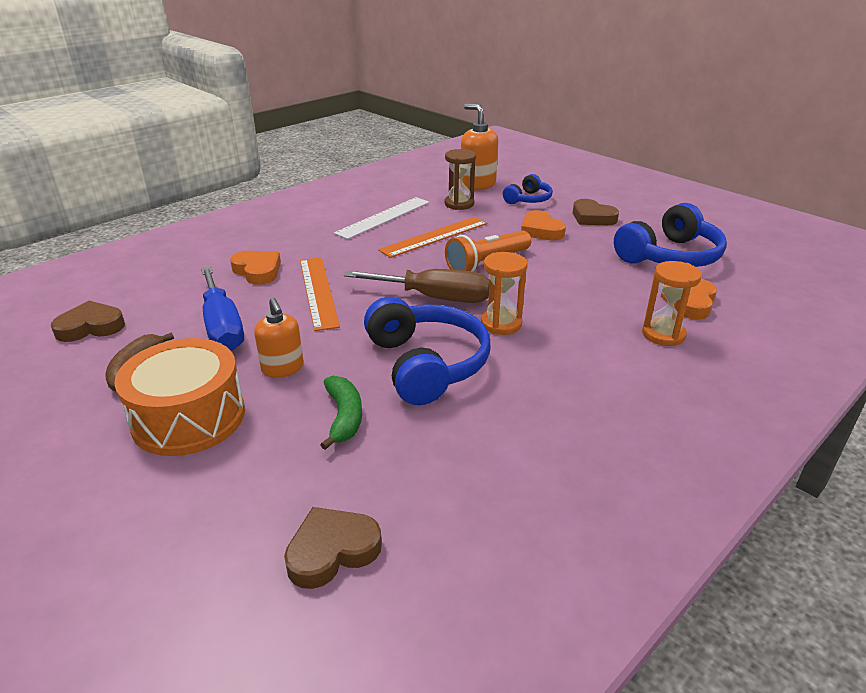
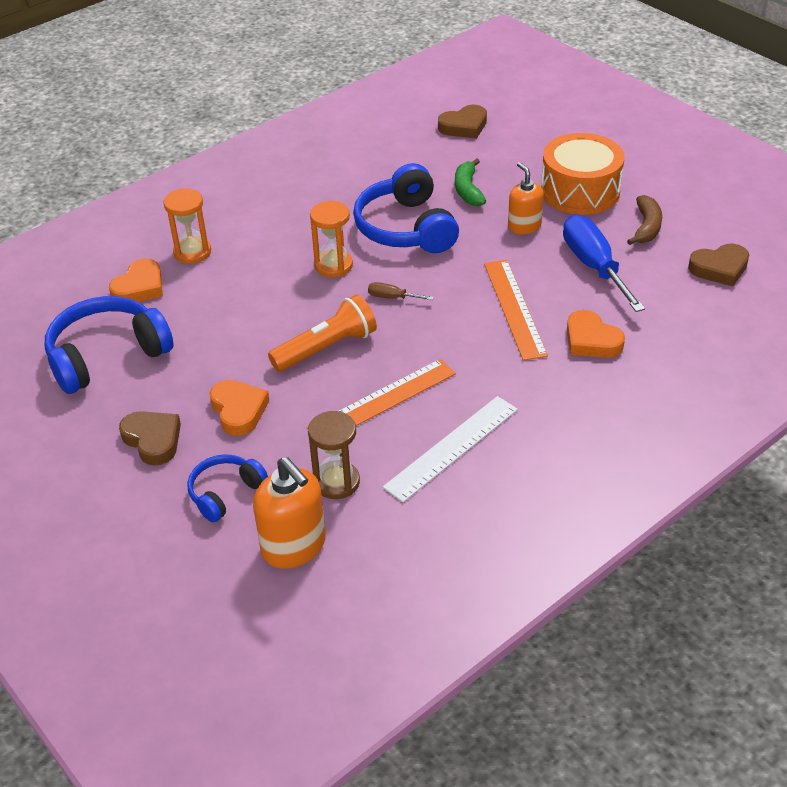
camera: 175 degrees left, 10 degrees up
(435, 298) = (392, 297): brown screwdriver -> brown screwdriver, size x0.44

